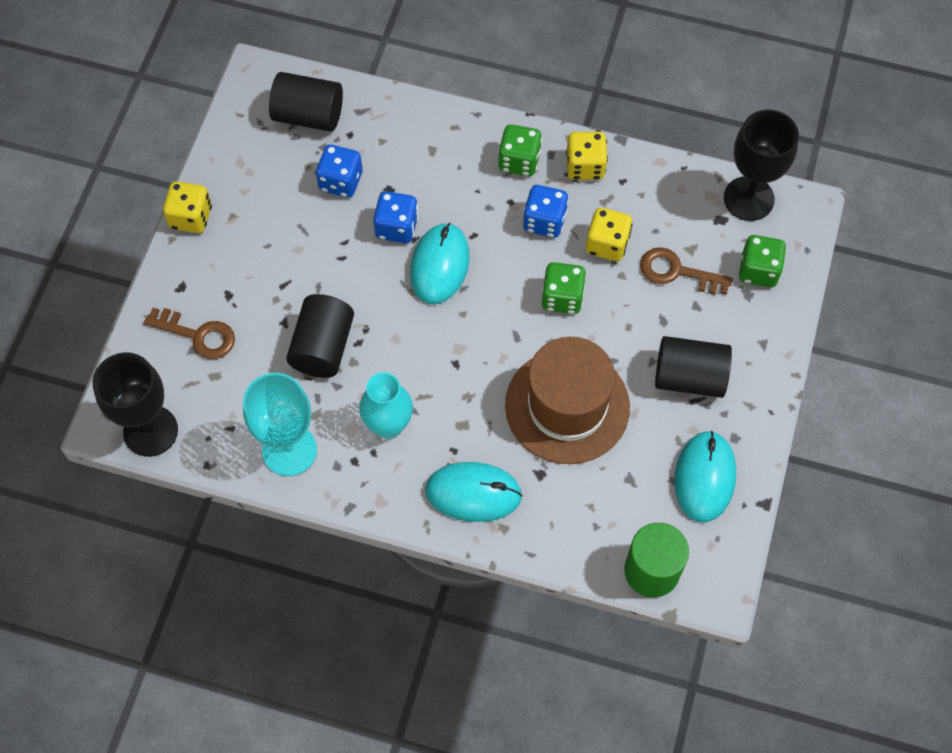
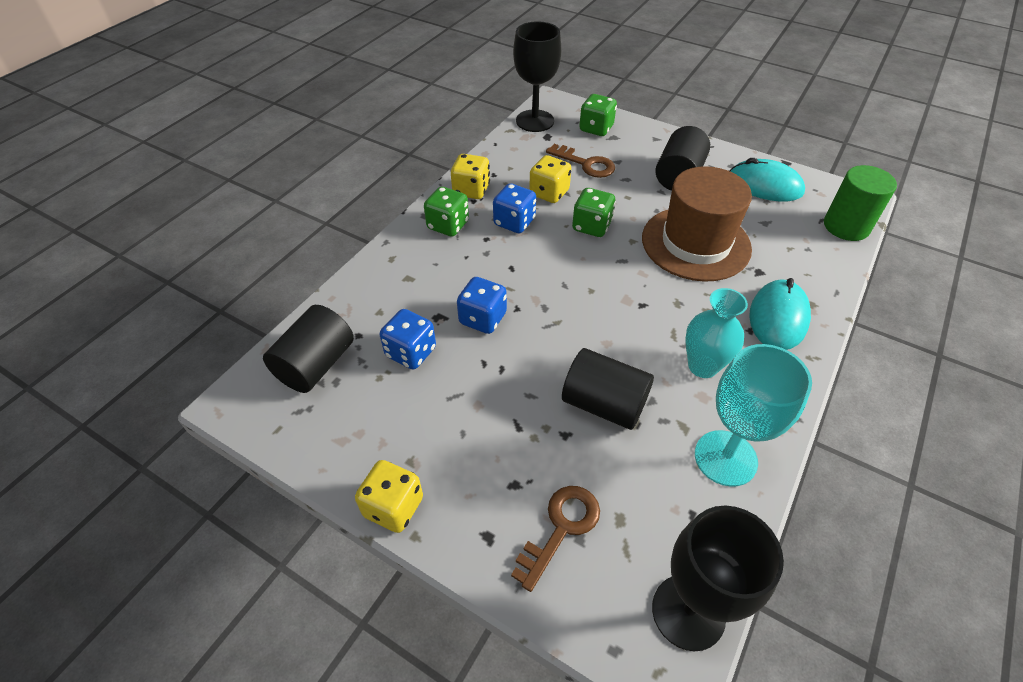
camera: 75 degrees left, 15 degrees down
(439, 265) = (535, 296): turquoise mouse -> none
(677, 272) = (586, 164): brown key -> brown key turned 90 degrees counterclockwise

